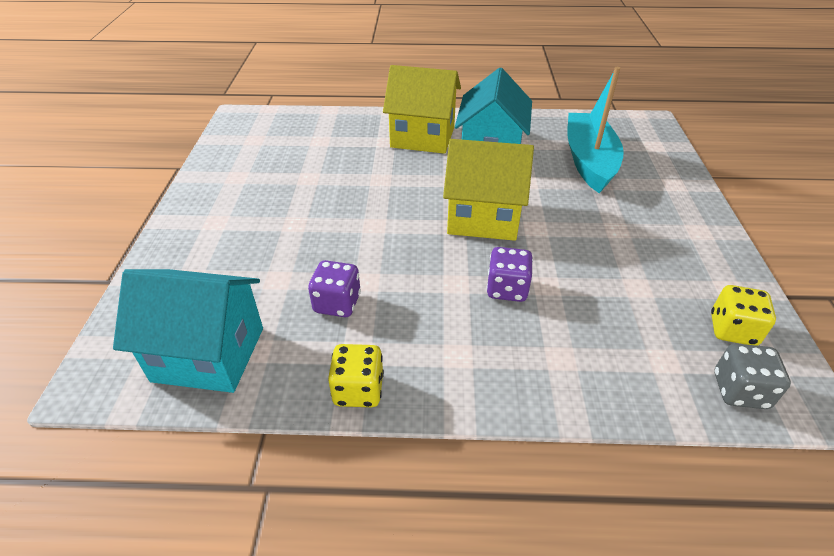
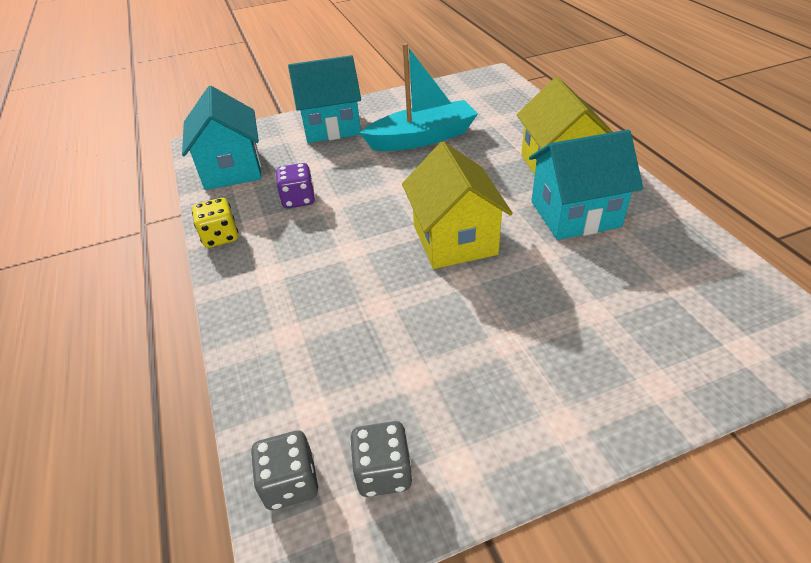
camera: 70 degrees right, 0 degrees up
(206, 243) = (331, 127): none -> turquoise house
(507, 289) = (359, 280): purple dice -> none
(589, 161) = (634, 292): turquoise boat -> turquoise boat (422, 138)
(732, 330) = (383, 472): yellow dice -> grey dice

